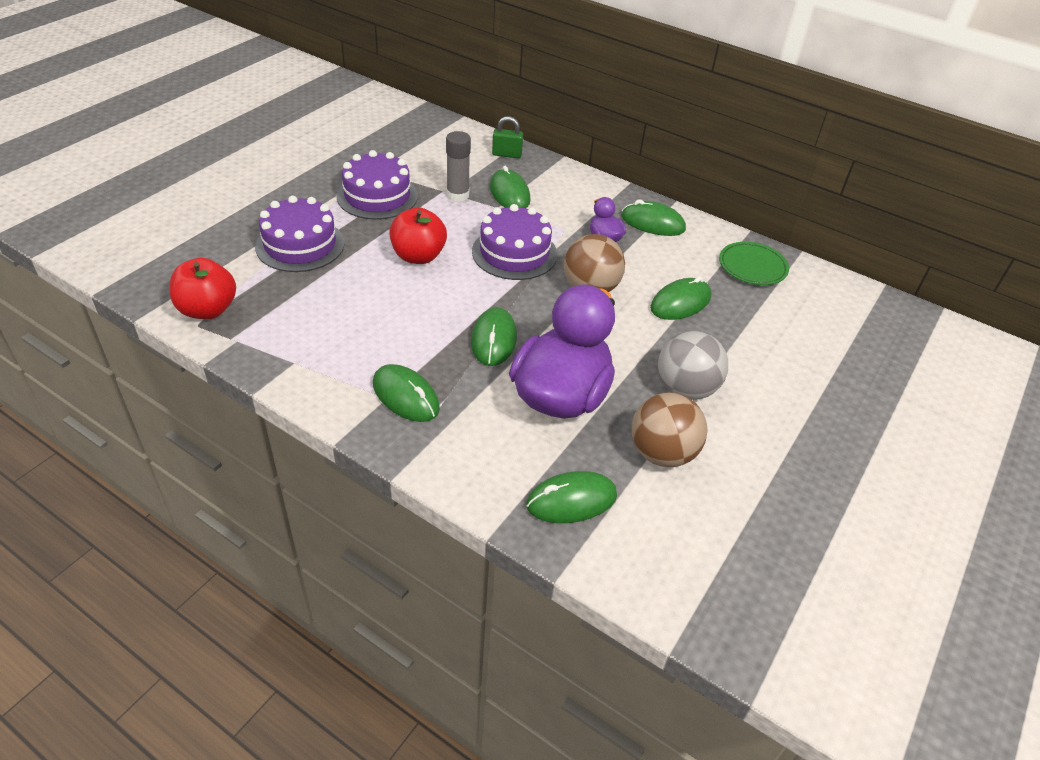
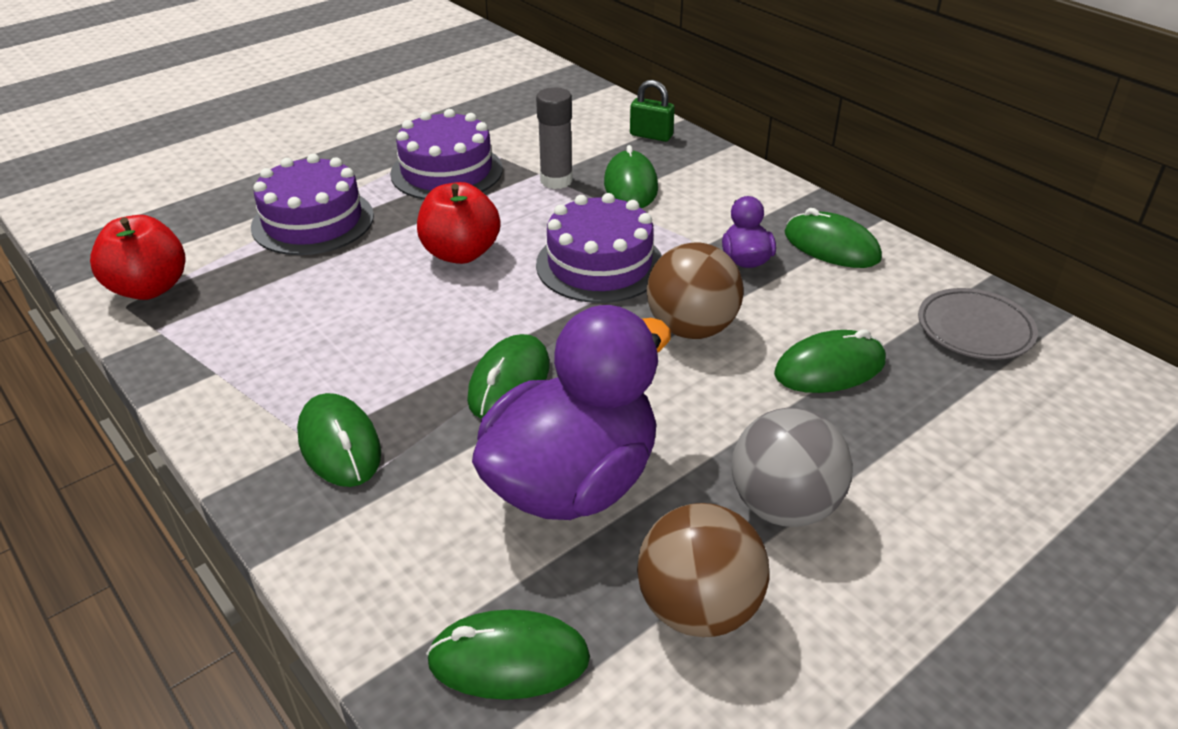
camera: 20 degrees right, 5 degrees down
(752, 267) = (974, 329): green plate -> grey plate

